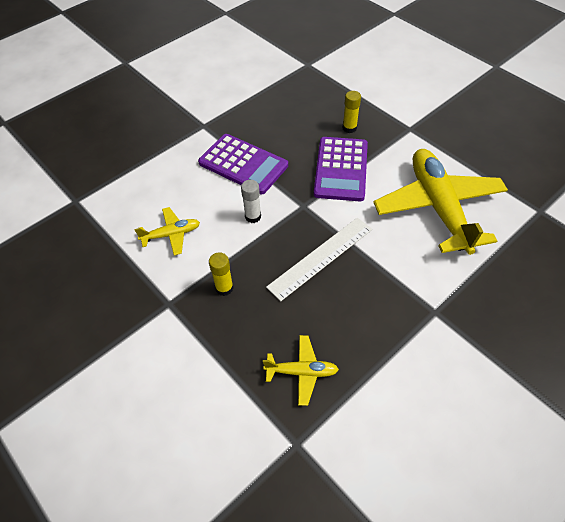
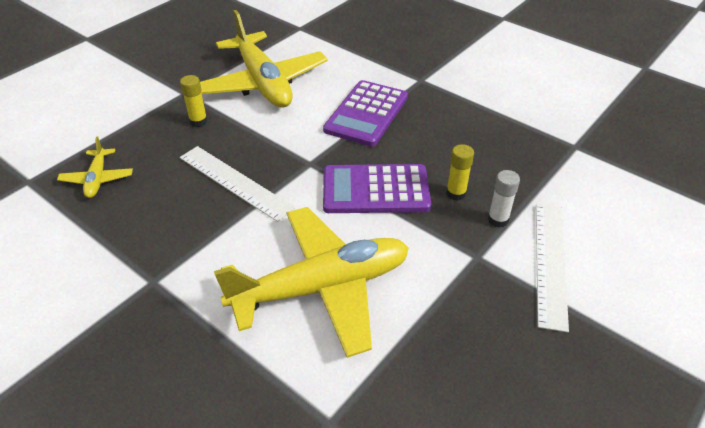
camera: 80 degrees right, 10 degrees down
(171, 234) = (263, 83): yellow plane -> yellow plane, size x2.22
(253, 216) = (290, 129): white glue stick -> white glue stick (498, 220)
(415, 99) = (550, 262): none -> white ruler

